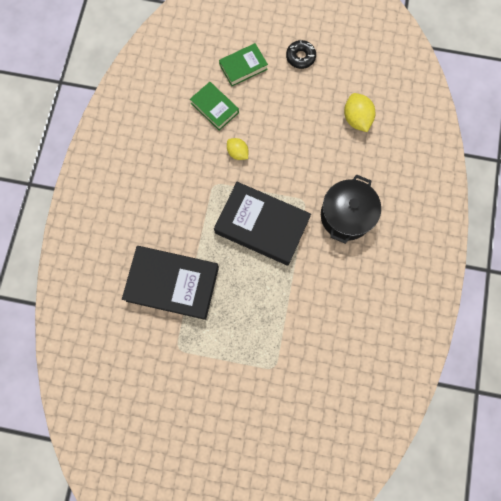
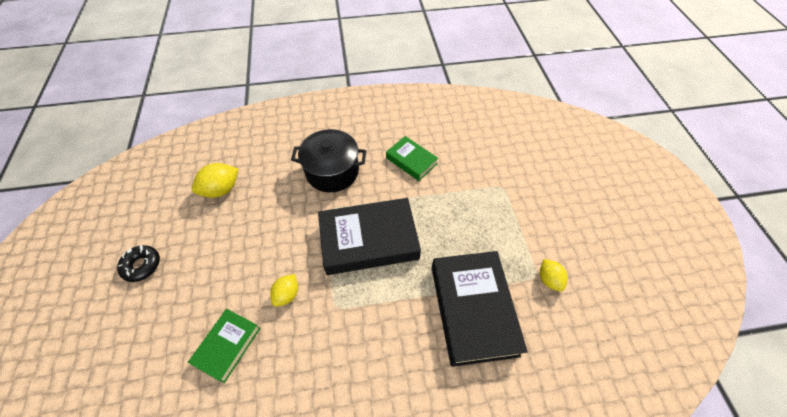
camera: 110 degrees left, 20 degrees down
(171, 357) = (549, 279): none -> yellow lemon
(243, 67) = (159, 330): green book -> green book (411, 161)
(262, 225) = (369, 240): black book -> black book turned 75 degrees clockwise

